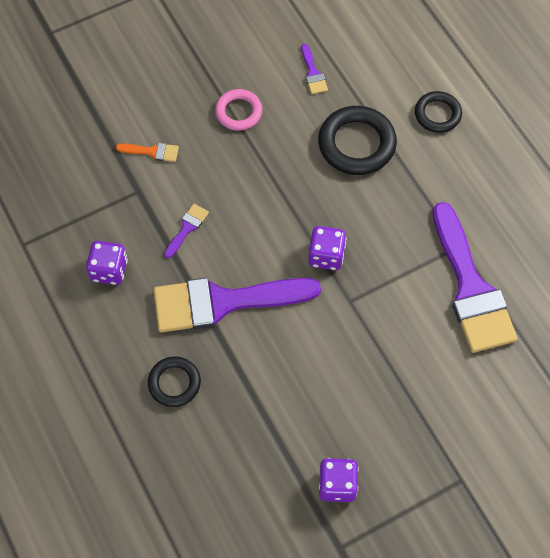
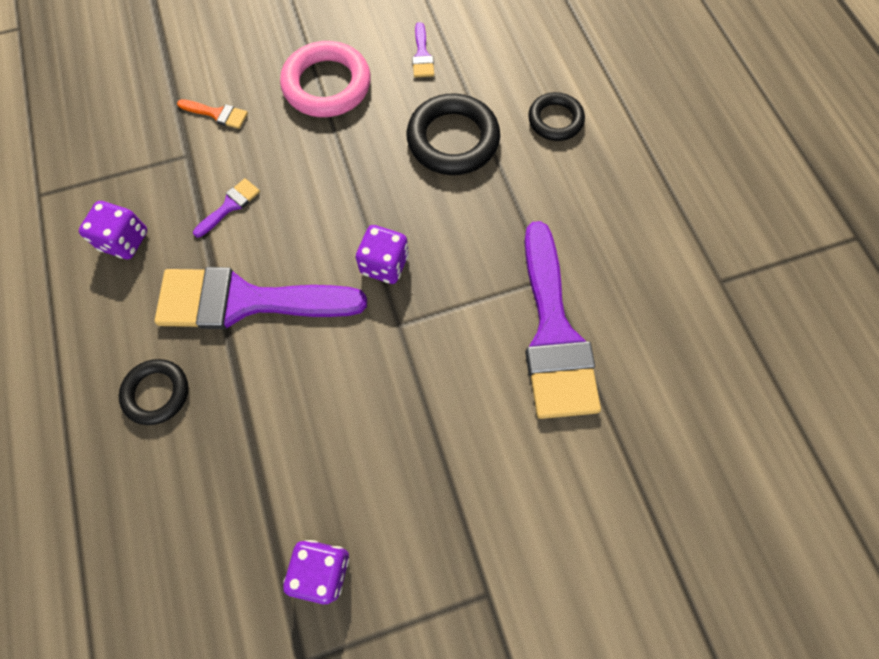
camera: 10 degrees right, 5 degrees up
(238, 112) = (327, 85): pink ring -> pink ring, size x1.63

